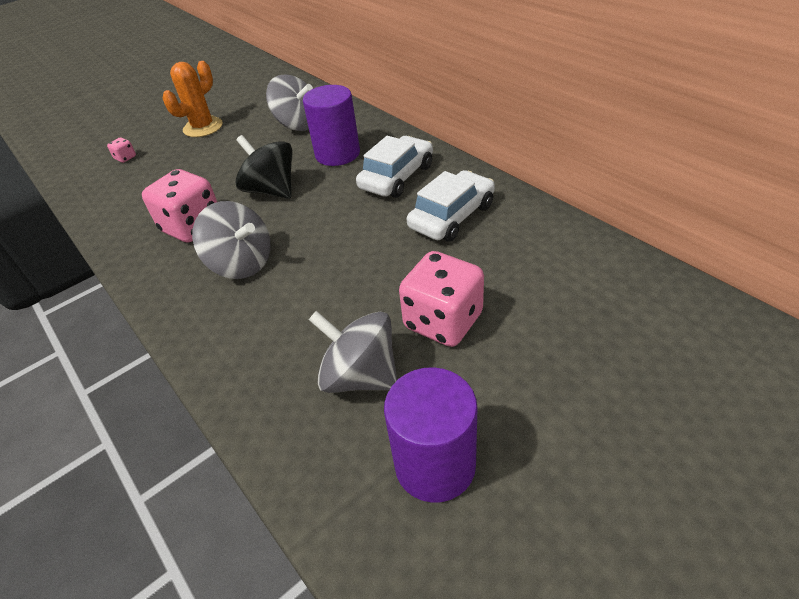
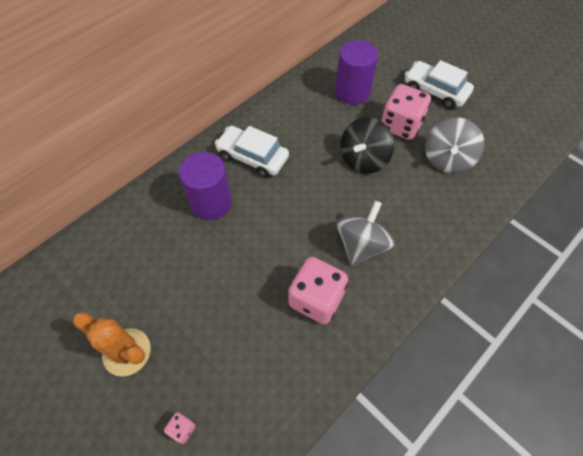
camera: 100 degrees left, 15 degrees up
(271, 190) = (264, 245): black spinning top -> black spinning top (363, 159)
(298, 124) = (147, 246): grey spinning top -> none
(435, 464) = (489, 126): purple cylinder -> purple cylinder (352, 92)
(452, 216) = (304, 123): white car -> white car (435, 91)

